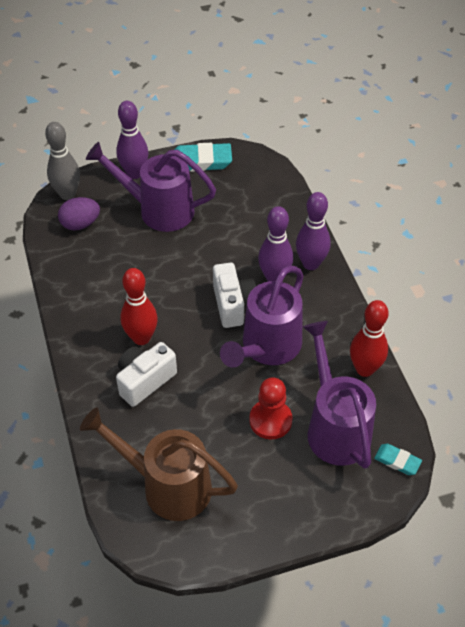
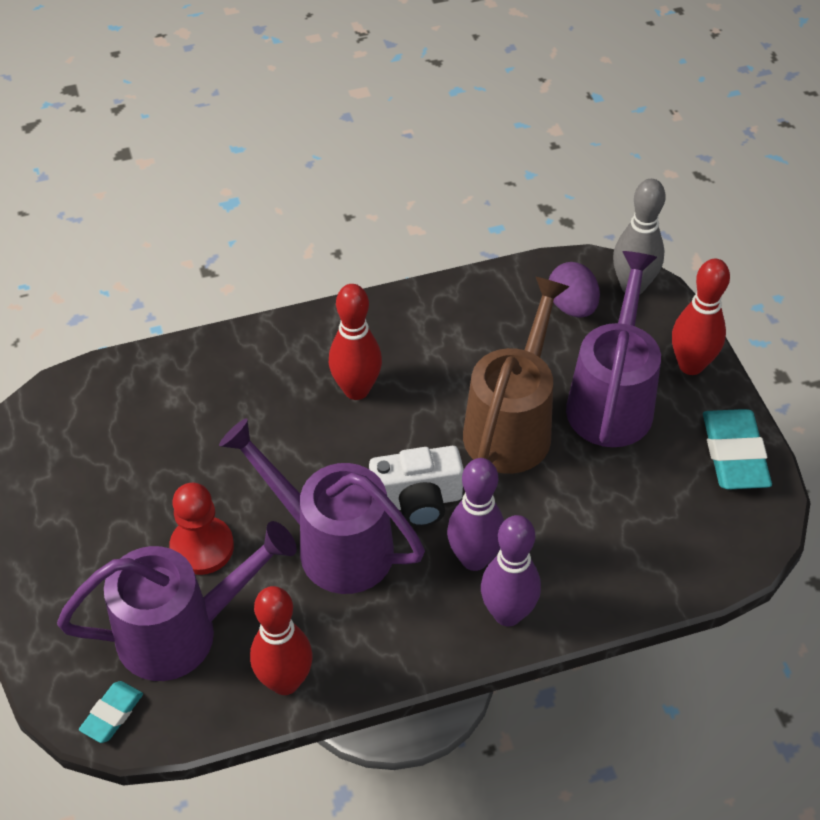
camera: 90 degrees right, 0 degrees up
(134, 173) = (691, 365): purple bowling pin -> red bowling pin
(144, 381) = (282, 397): white camera -> none
(167, 485) = (115, 428): brown watering can -> brown watering can (512, 425)

